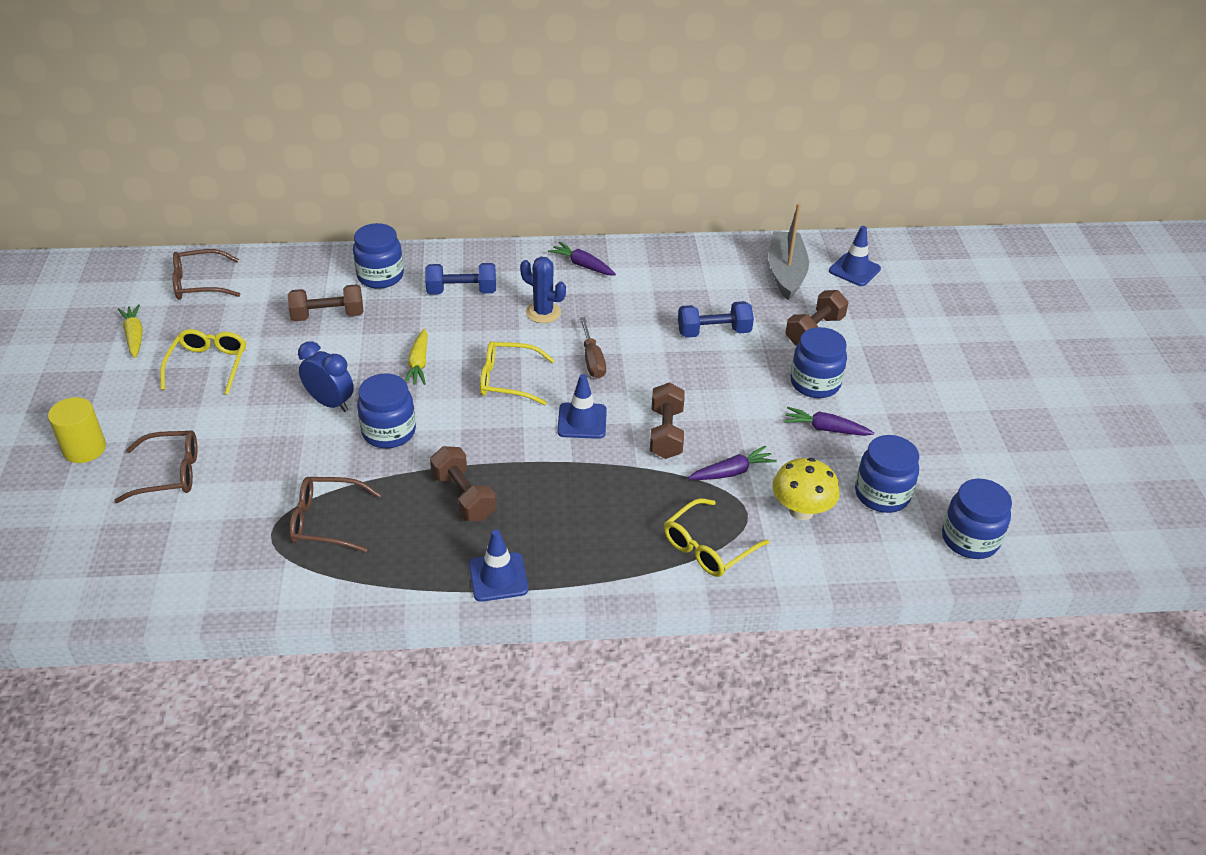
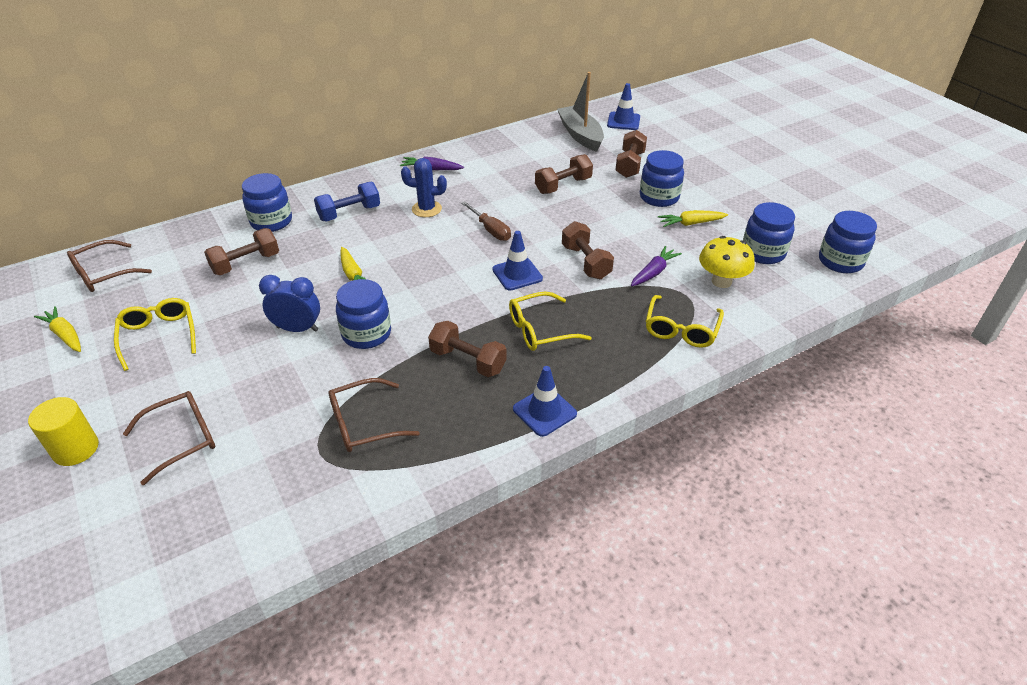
camera: 25 degrees left, 0 degrees up
(508, 380) = (437, 264): yellow glasses -> yellow glasses (541, 330)
(714, 332) = (563, 186): blue dumbbell -> brown dumbbell
(825, 429) = (691, 223): purple carrot -> yellow carrot

